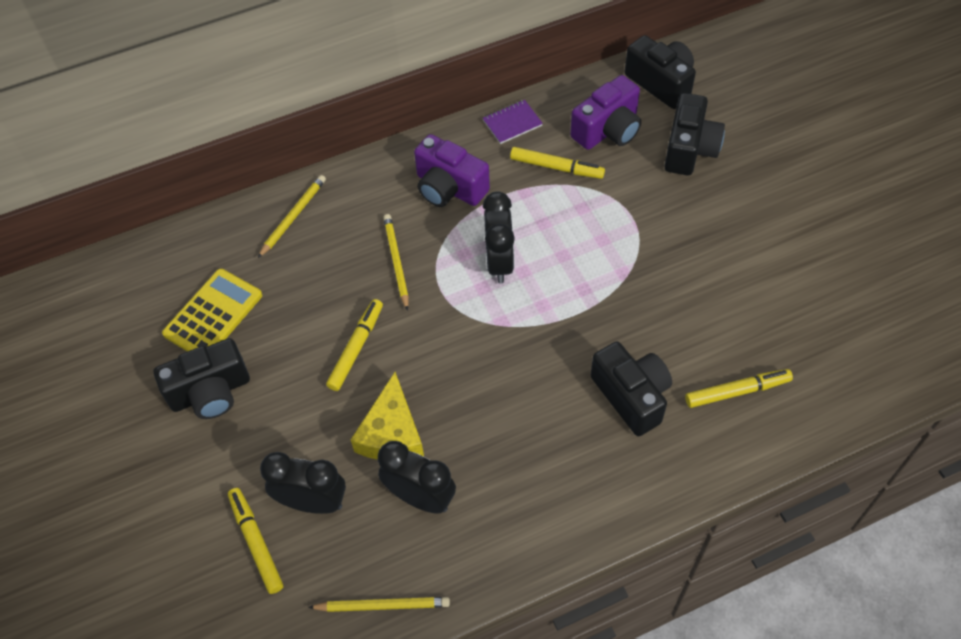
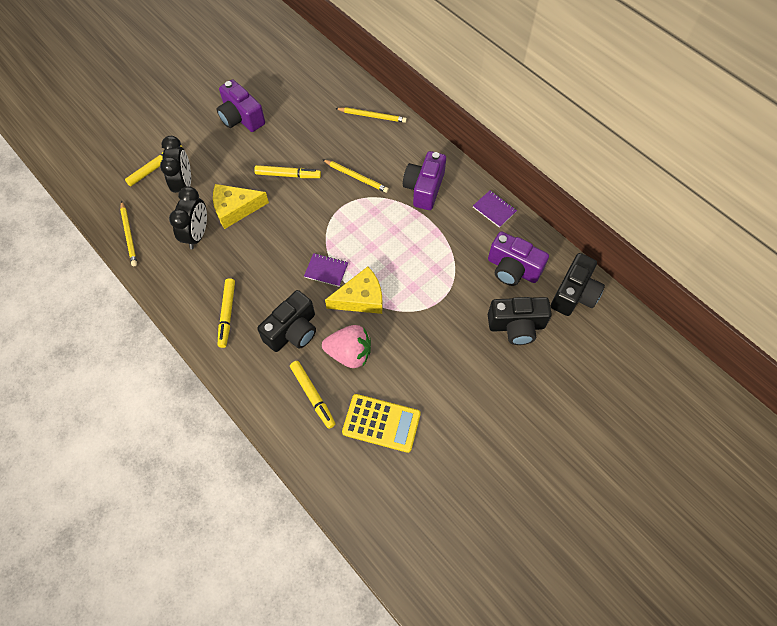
camera: 70 degrees right, 5 degrees up
(210, 392) = (241, 118): black camera -> purple camera
(213, 315) = (291, 102): yellow calculator -> yellow calculator (381, 423)
(396, 262) = (356, 177): yellow pencil -> yellow pencil turned 60 degrees clockwise
(499, 262) = (374, 231): black clock -> none
(544, 334) = (326, 270): none -> purple notebook
(556, 167) = (465, 245): yellow marker -> yellow marker (227, 314)
(602, 302) = (361, 298): none -> yellow cheese
(684, 334) = (349, 353): none -> pink strawberry

